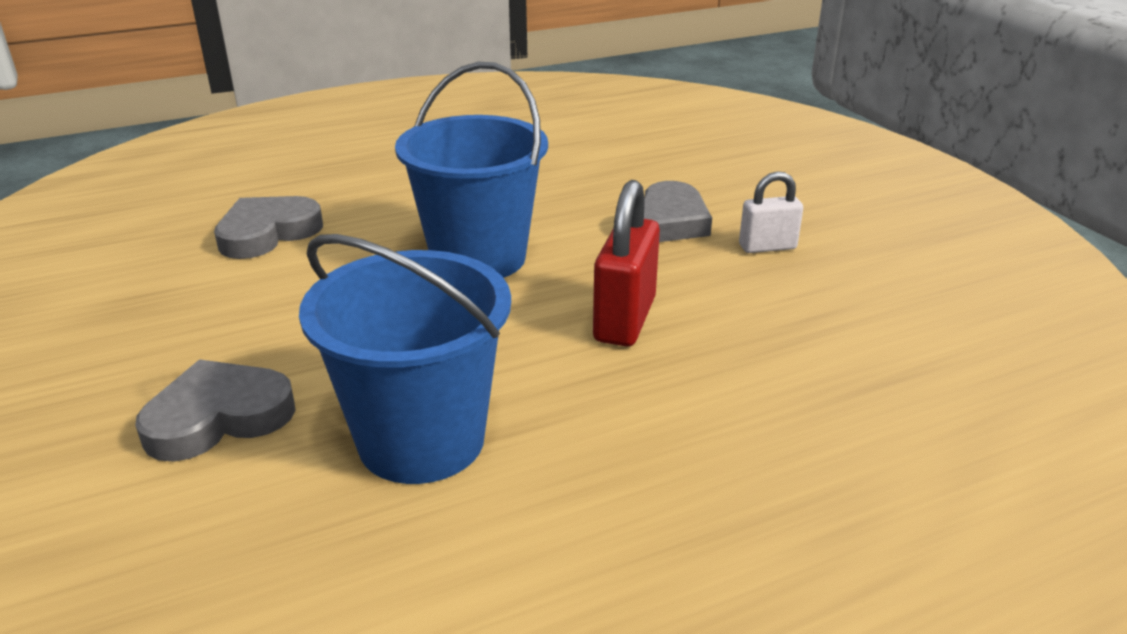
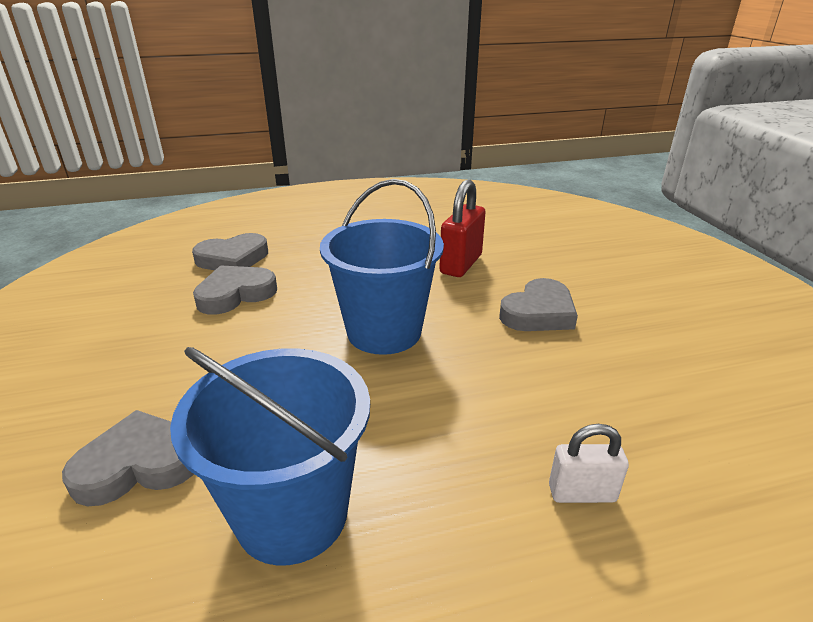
camera: 10 degrees right, 0 degrees up
(247, 192) = (233, 259): none -> grey heart
(624, 320) = (491, 405): red padlock -> red padlock (461, 264)
(767, 247) = (622, 345): white padlock -> white padlock (581, 493)

